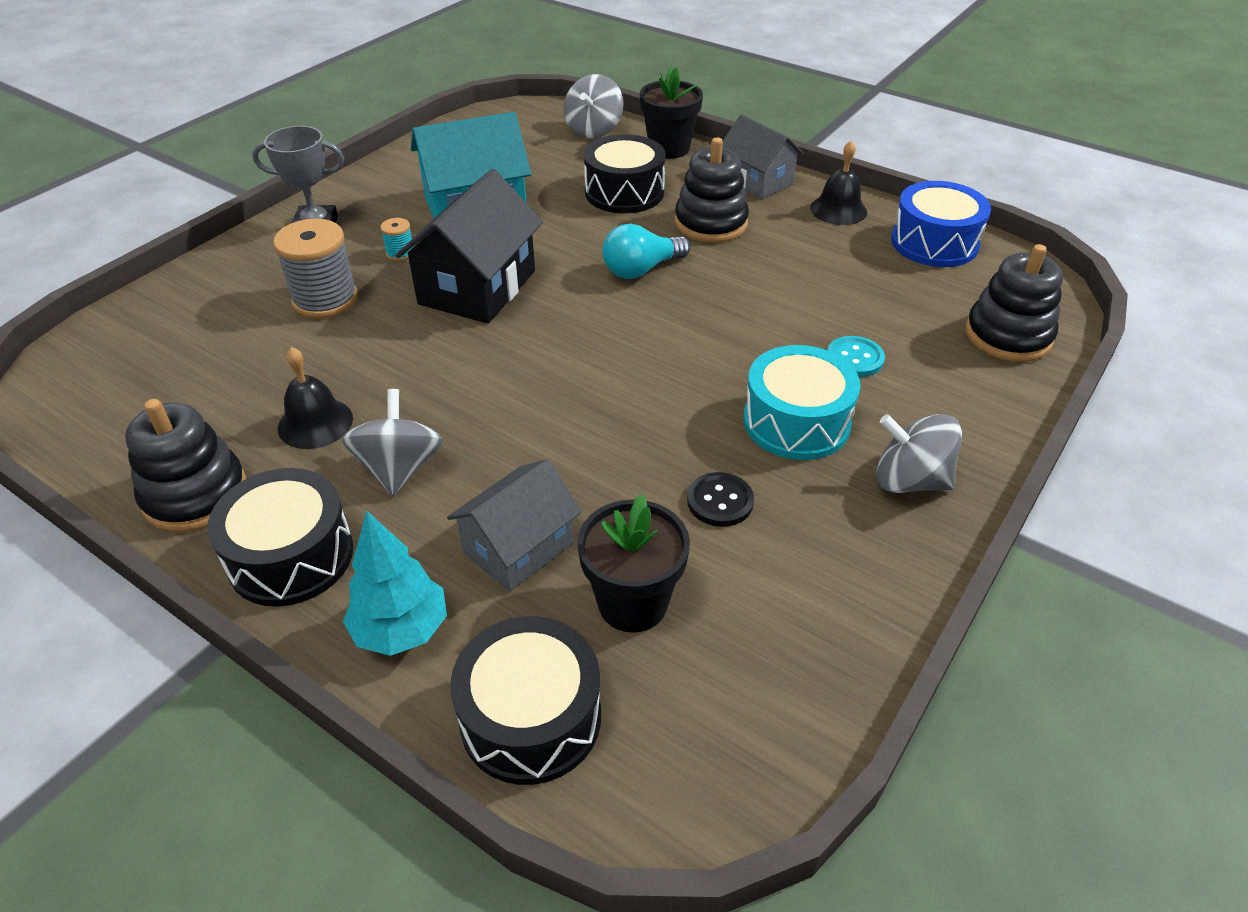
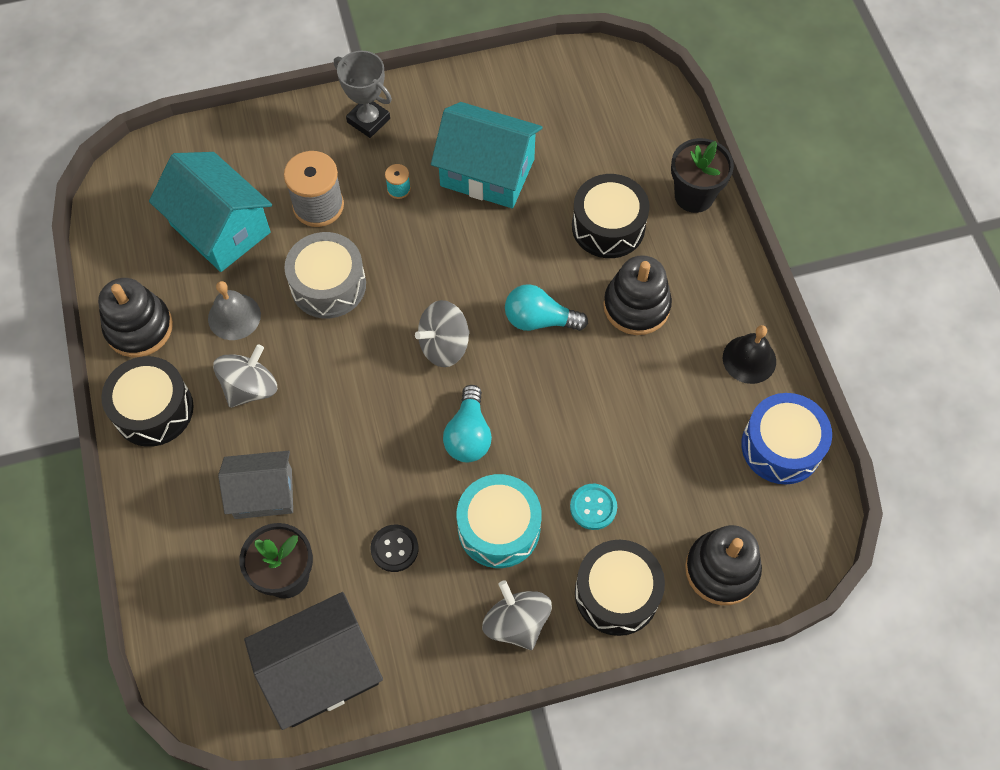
camera: 40 degrees right, 20 degrees up
(224, 366) = (220, 228): none -> turquoise house
(315, 423) = (234, 316): black bell -> grey bell
(401, 347) = (328, 285): none -> grey drum
(401, 630) = (167, 500): turquoise tree -> none
(477, 287) = (418, 260): black house -> black house (321, 671)
(530, 717) = (183, 600): black drum -> black drum (617, 593)
(594, 130) = (658, 132): grey spinning top -> grey spinning top (444, 345)
(679, 374) = (468, 435): none -> turquoise light bulb
(757, 181) = (722, 282): grey house -> none

